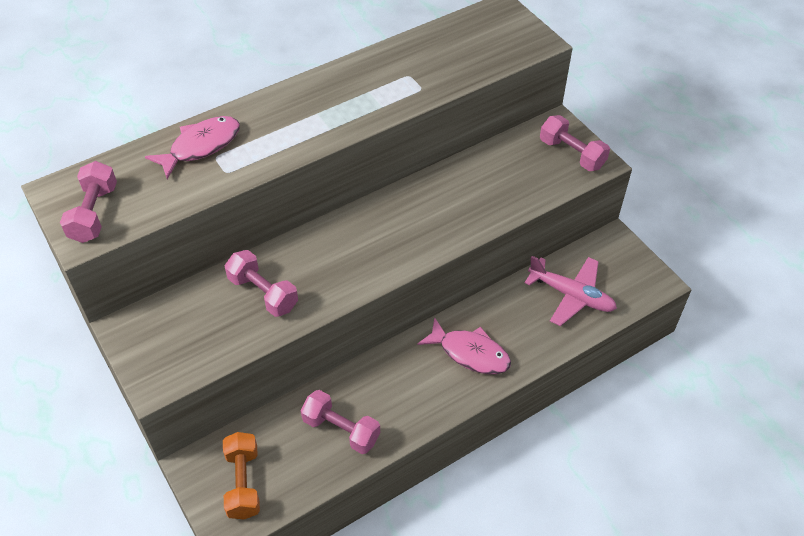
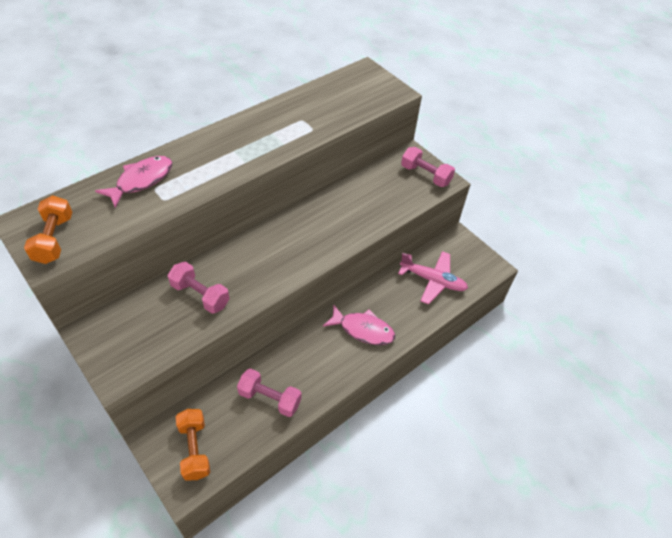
camera: 10 degrees left, 0 degrees up
(94, 213) = (54, 239): pink dumbbell -> orange dumbbell

